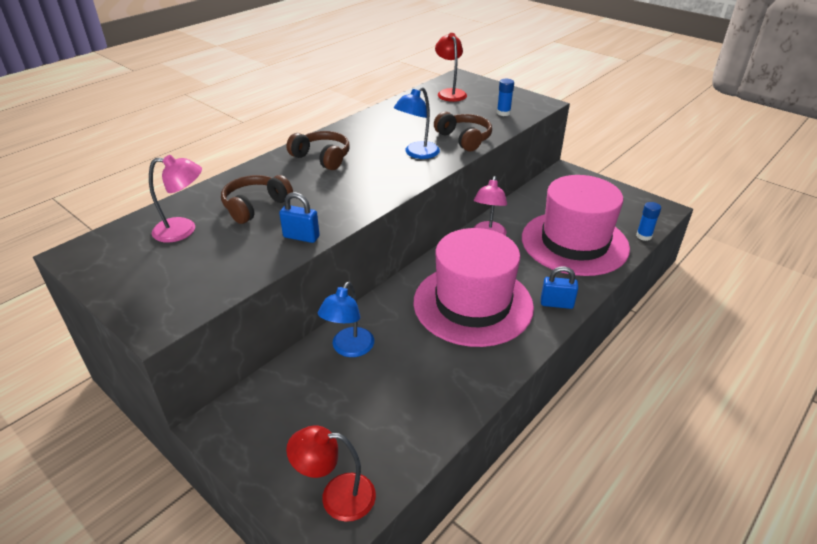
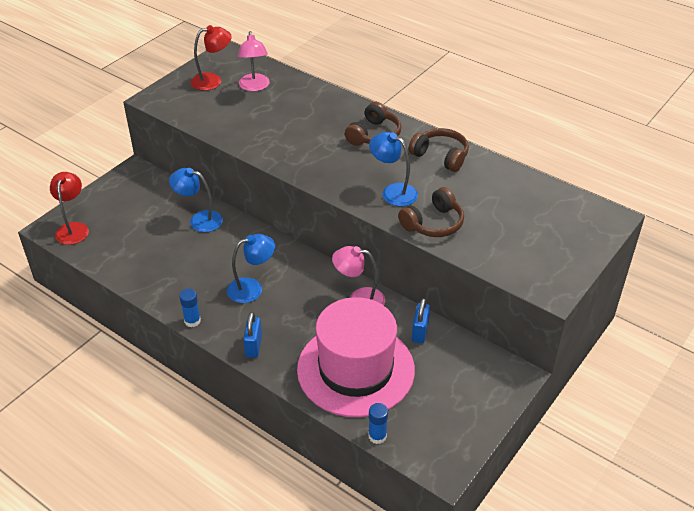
camera: 85 degrees right, 5 degrees up
(255, 206) = (289, 112): brown headphones -> brown headphones (440, 156)
(301, 237) = (246, 140): blue padlock -> blue padlock (420, 332)
(450, 93) = (555, 210): red lamp -> red lamp (213, 81)
(473, 304) = (252, 288): pink hat -> blue lamp
(503, 113) = (510, 255): blue glue stick -> blue glue stick (192, 321)

